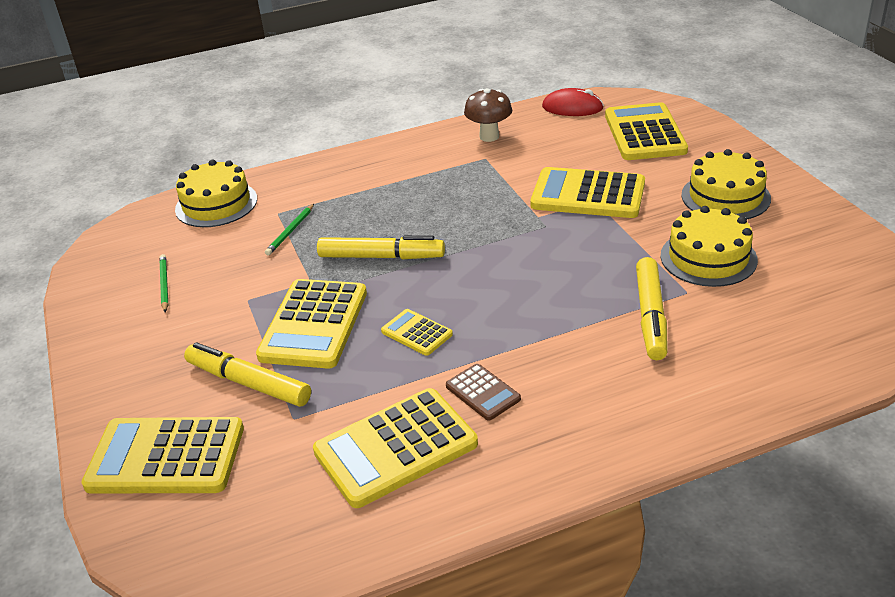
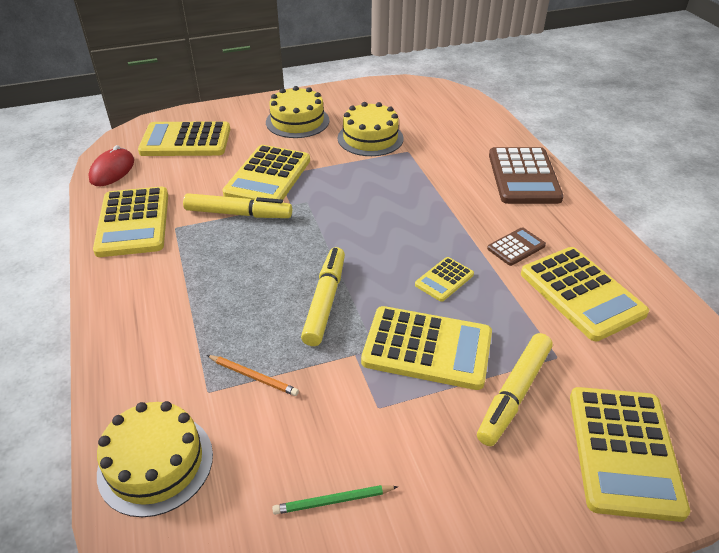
camera: 90 degrees left, 5 degrees up
(290, 231) = (253, 376): green pencil -> orange pencil
(489, 136) = (133, 222): brown mushroom -> yellow calculator
(650, 316) = (432, 168): yellow marker -> yellow marker (238, 214)
(657, 407) = (523, 177): none -> brown calculator

